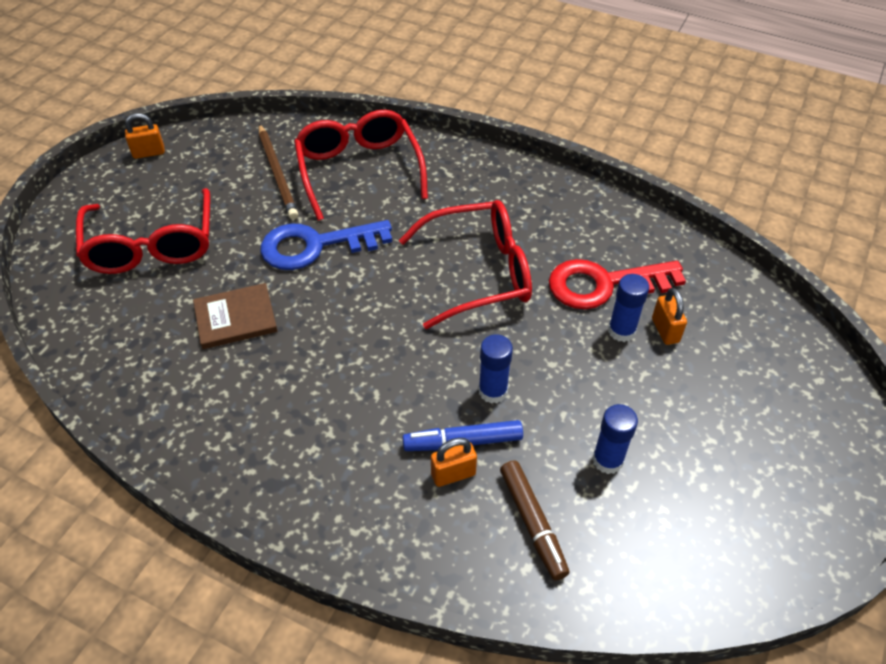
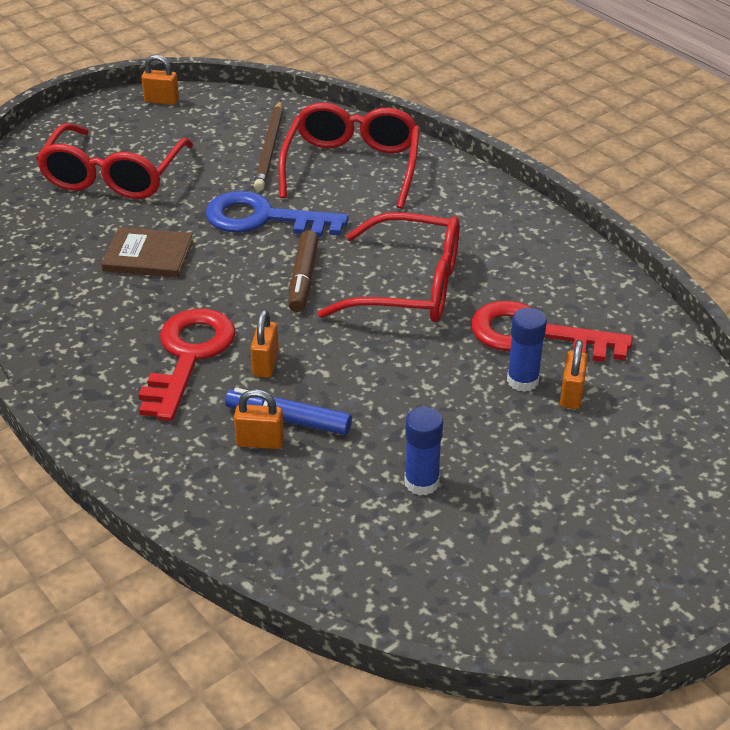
camera: 25 degrees right, 10 degrees down
(337, 411) = (188, 357): none -> red key
(409, 393) = (265, 364): none -> orange padlock
(493, 391) = (348, 389): blue glue stick -> none
(532, 523) = (307, 506): brown marker -> brown marker (303, 278)

